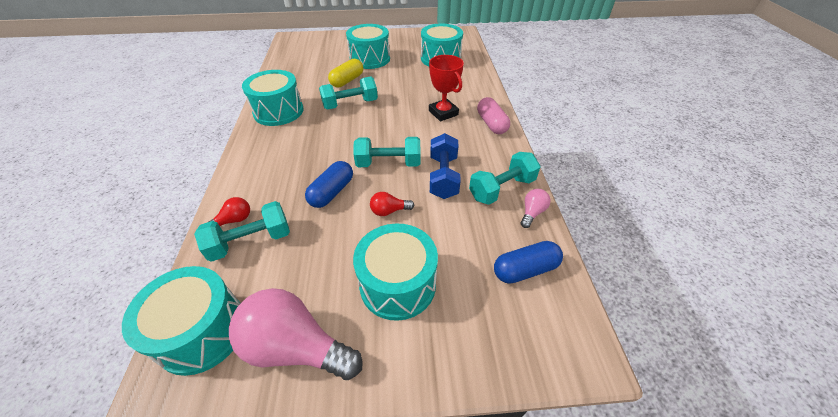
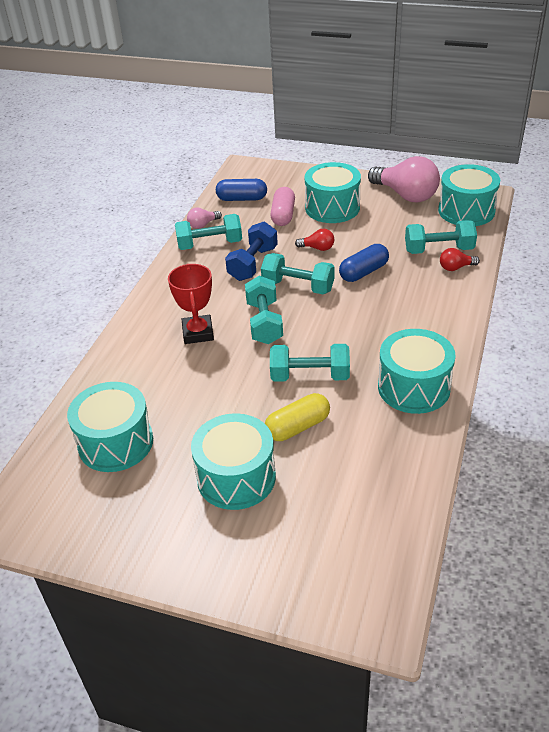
camera: 155 degrees left, 5 degrees down
(400, 129) = (264, 322): none -> turquoise dumbbell
(491, 124) = (156, 305): pink capsule -> pink capsule (283, 215)

